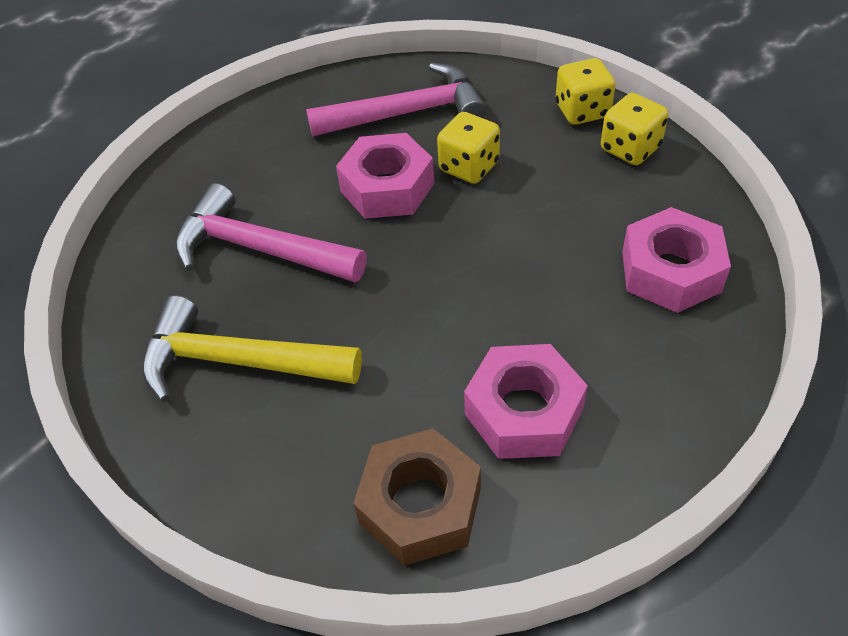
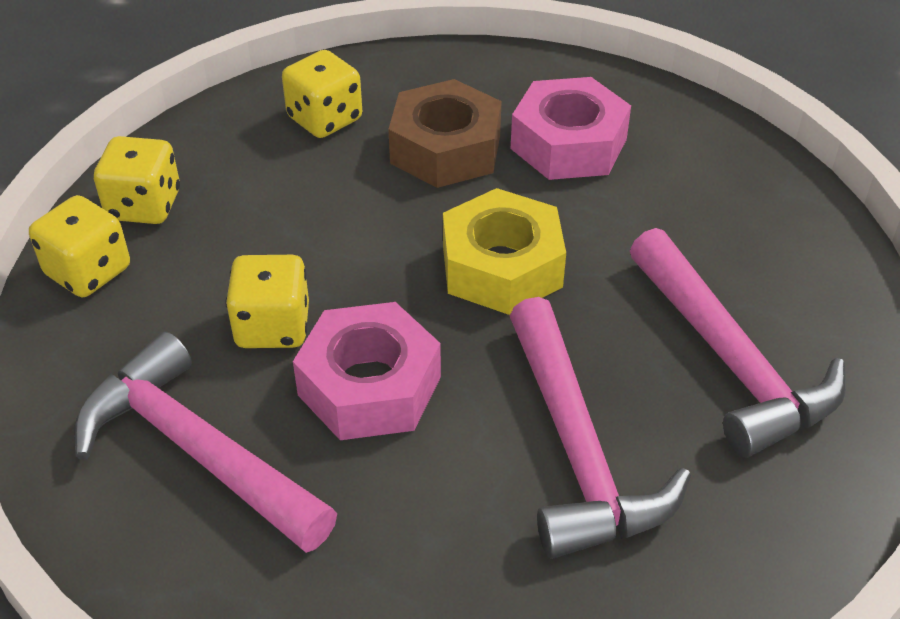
camera: 130 degrees left, 5 degrees down
(238, 361) = (729, 360): yellow hammer -> pink hammer
(420, 505) = (712, 161): brown nut -> brown nut (445, 149)
(424, 291) = (501, 267): none -> yellow nut
(670, 271) = (325, 119): pink nut -> yellow dice

